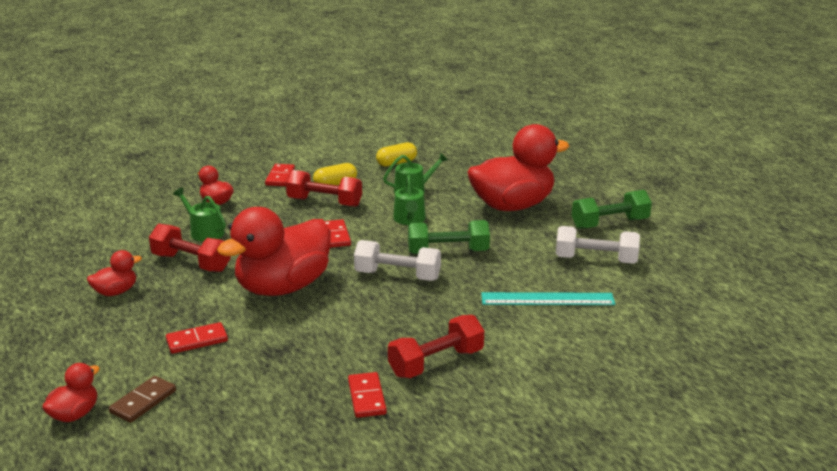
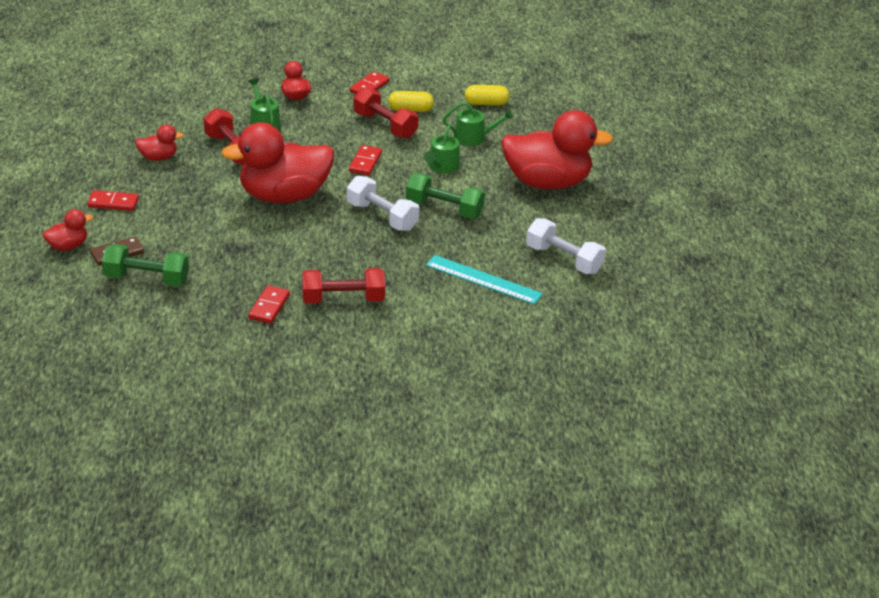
camera: 25 degrees right, 10 degrees up
(197, 340) = (186, 219): red domino -> red domino (113, 203)
(610, 224) = (616, 230): green dumbbell -> green dumbbell (146, 279)

